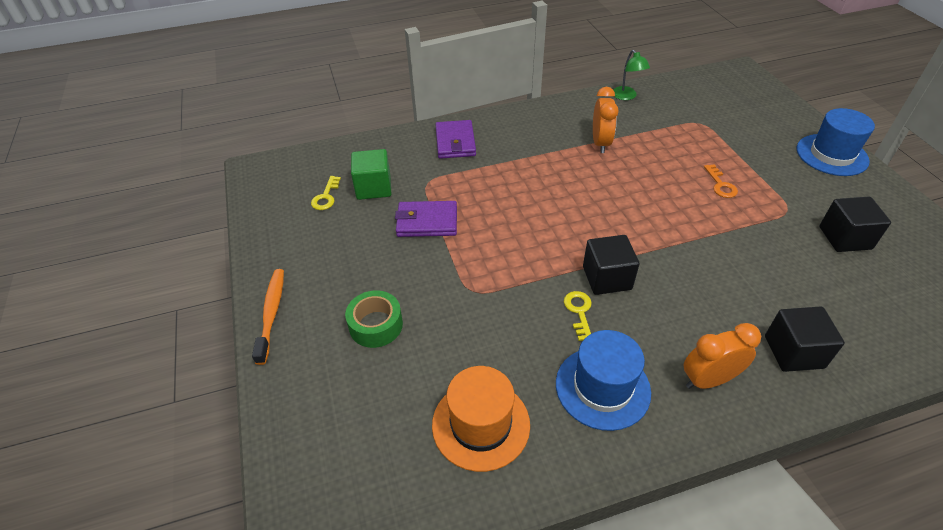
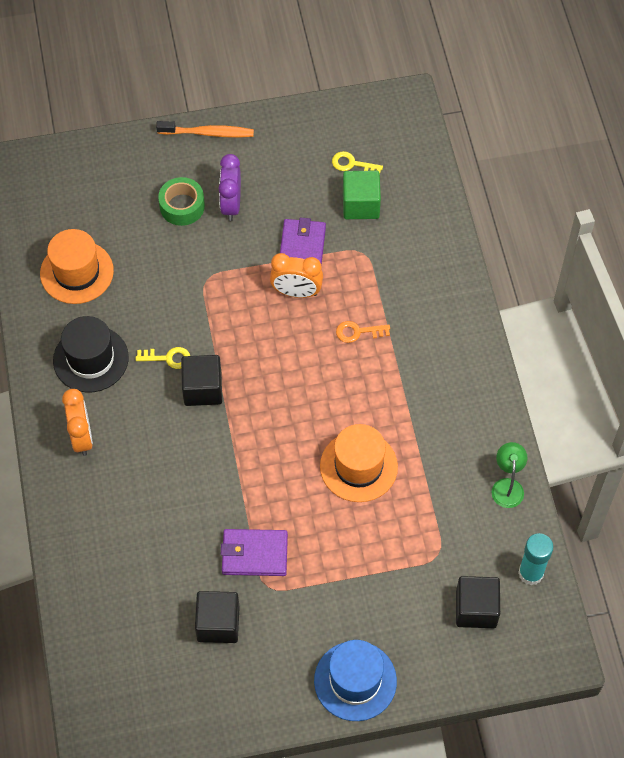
camera: 95 degrees right, 15 degrees up
(373, 281) = (231, 204): none -> purple clock
(455, 142) = (430, 283): purple wallet -> purple wallet (254, 554)
(600, 143) = (410, 432): orange clock -> orange clock (296, 292)
(602, 387) = (90, 359): blue hat -> black hat
(626, 96) = (507, 486): green lamp -> green lamp turned 105 degrees clockwise
(645, 168) = (358, 466): none -> orange hat
(689, 84) = (531, 573): none -> turquoise glue stick
(720, 185) = (318, 535): orange key -> orange key (358, 332)
(793, 352) = (95, 512): black cube -> black cube (476, 609)

